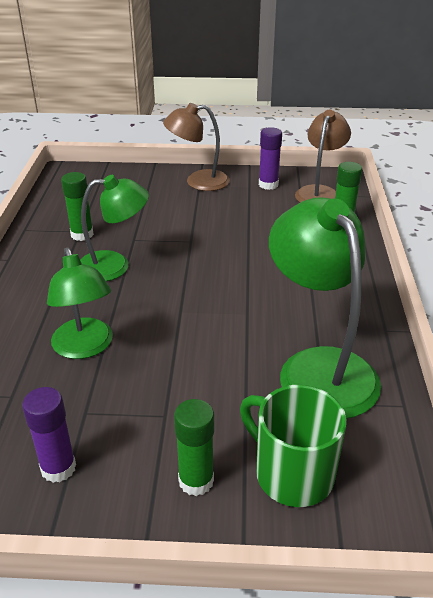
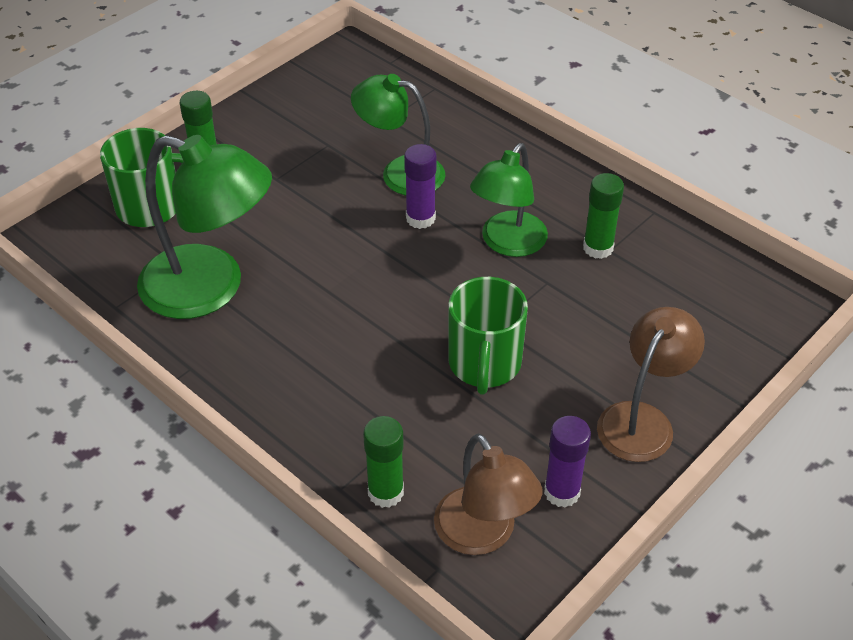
camera: 130 degrees right, 10 degrees up
(58, 468) = (293, 114): purple glue stick -> purple glue stick (420, 218)
(224, 232) = (484, 364): none -> green mug

